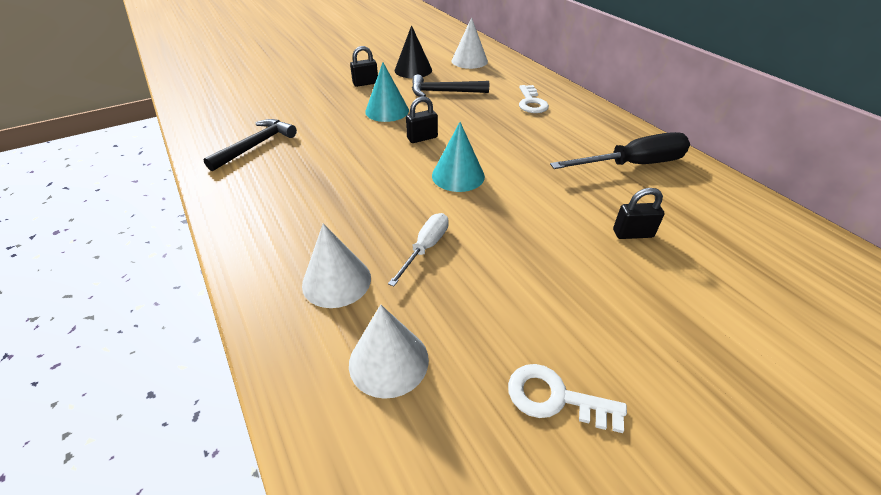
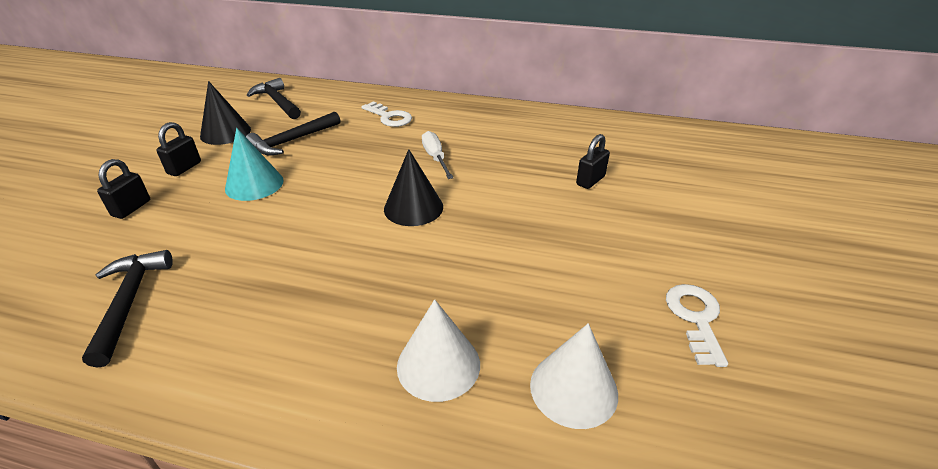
camera: 45 degrees left, 5 degrees down
(422, 138) = (332, 192): black padlock -> black padlock (131, 208)
(425, 248) = (472, 282): white screwdriver -> white screwdriver (435, 158)
(458, 175) = (413, 208): turquoise cone -> black cone
(469, 61) = (277, 102): white cone -> black hammer
(555, 398) = (695, 318): white key -> white key turned 120 degrees clockwise
(632, 165) = (527, 132): black screwdriver -> none

